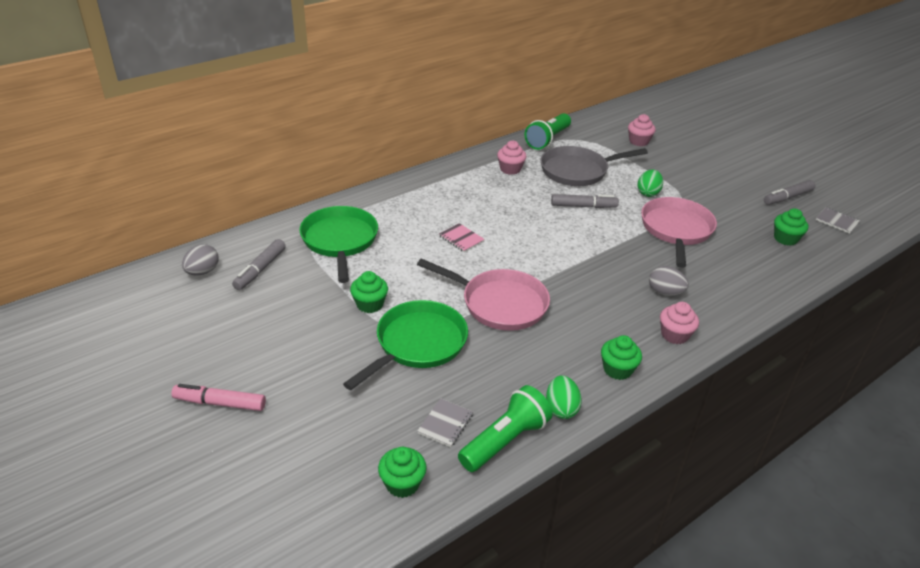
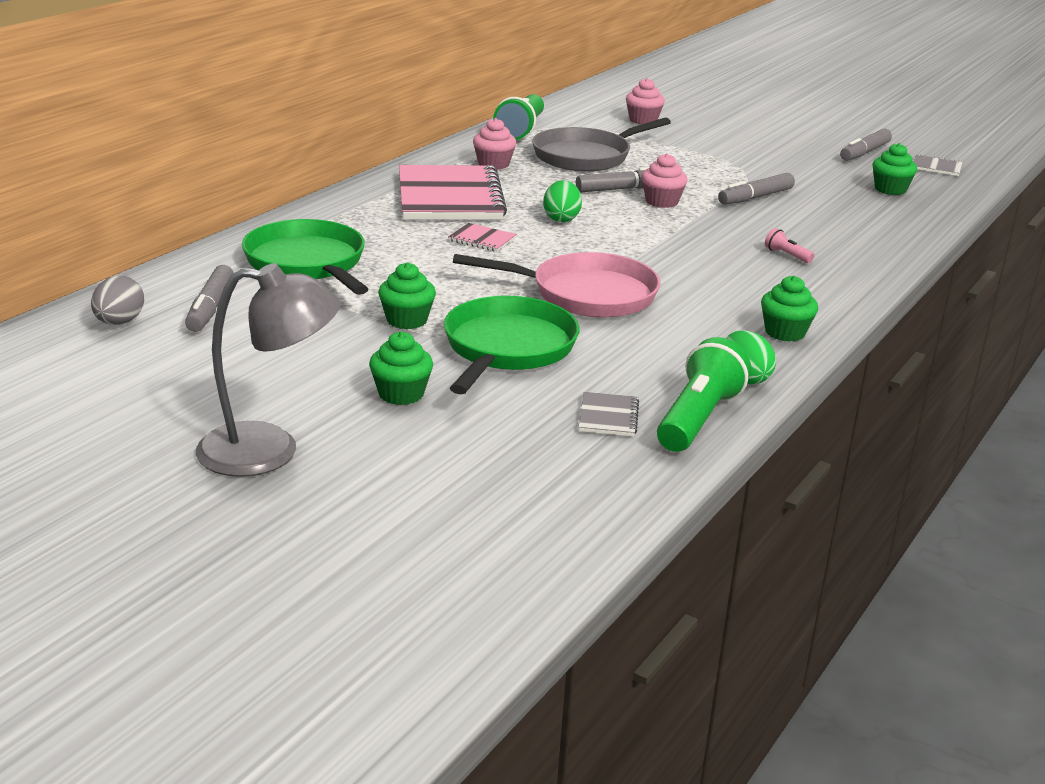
camera: 20 degrees left, 10 degrees down
(220, 403) = (269, 451): pink marker -> grey lamp
(402, 483) = (598, 481): green cupcake -> green cupcake (401, 394)
(463, 196) = (450, 197): none -> pink notebook
(648, 193) = (693, 167): green egg -> green egg (561, 219)
(665, 292) = (787, 255): grey egg -> pink flashlight
(674, 335) = (828, 291): pink cupcake -> pink cupcake (662, 202)
(676, 230) = (755, 197): pink pan -> grey marker

